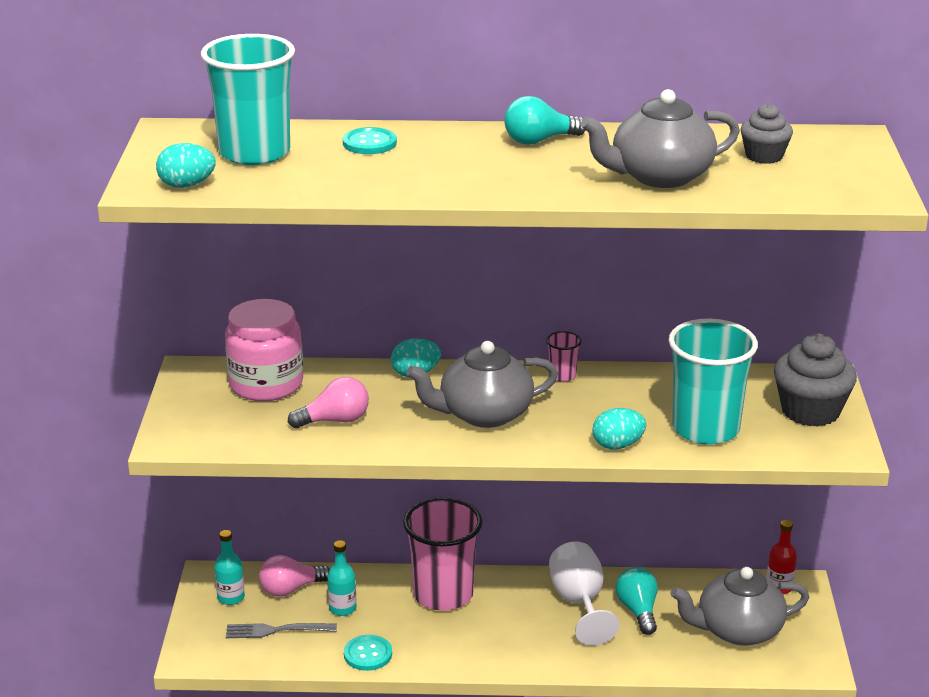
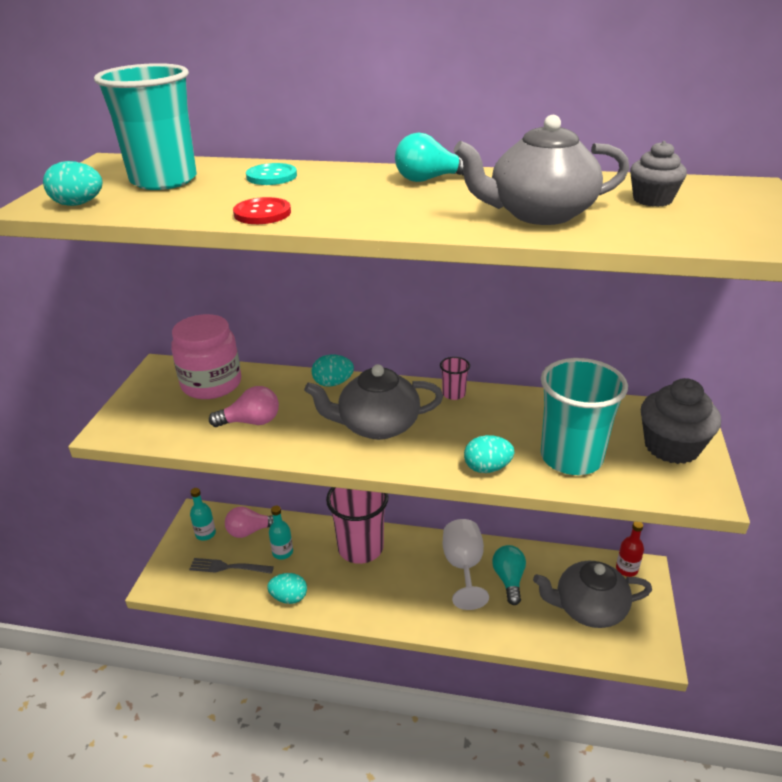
camera: 10 degrees right, 5 degrees up
(368, 654) = (289, 597): turquoise button -> turquoise egg
(388, 187) = (262, 213): none -> red button

